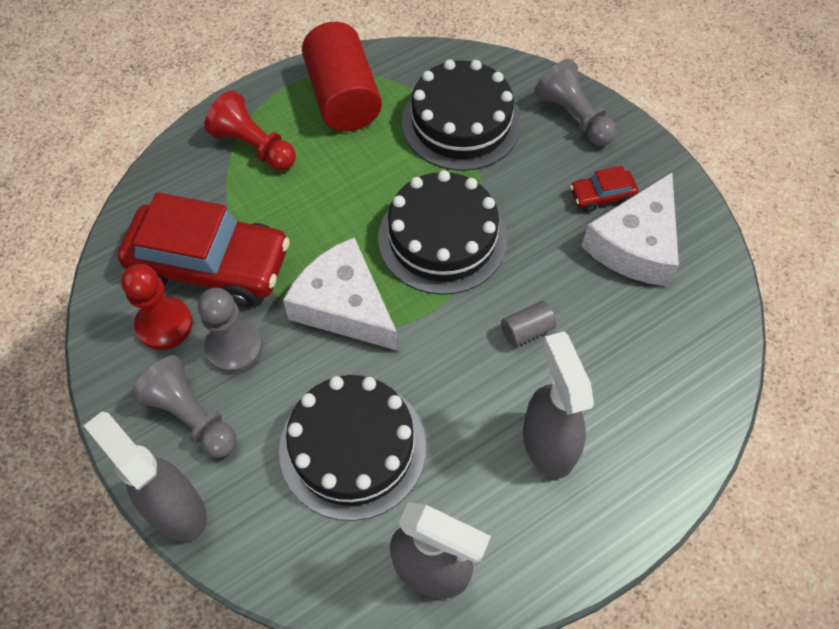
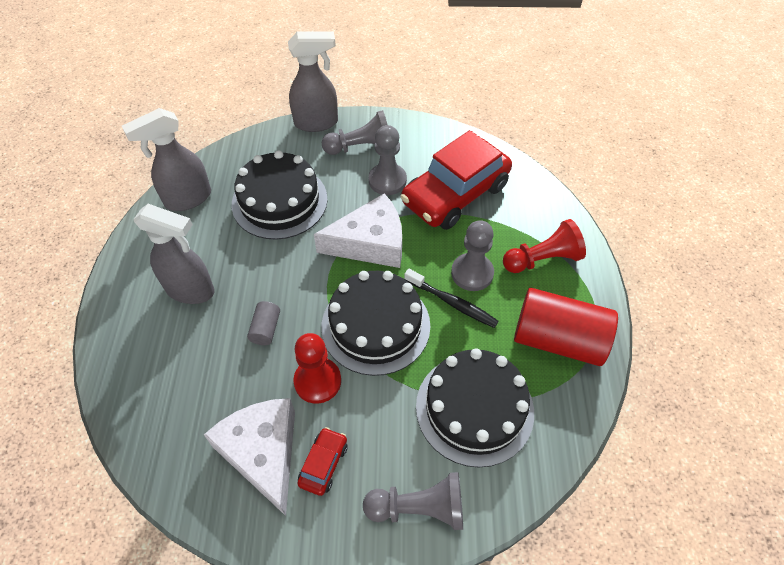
camera: 125 degrees right, 5 degrees down
(164, 324) = (429, 158): red pawn -> red pawn (317, 381)
(315, 194) = (472, 273): none -> grey pawn
(365, 192) = (452, 303): none -> black toothbrush

